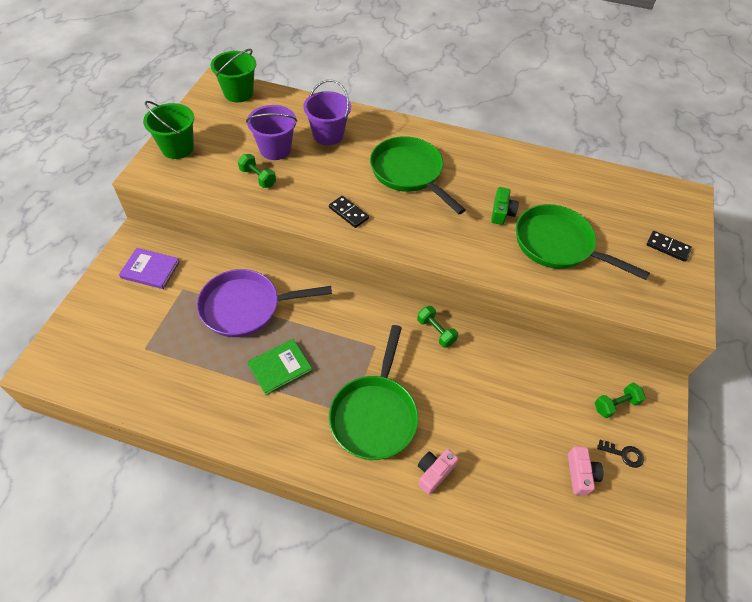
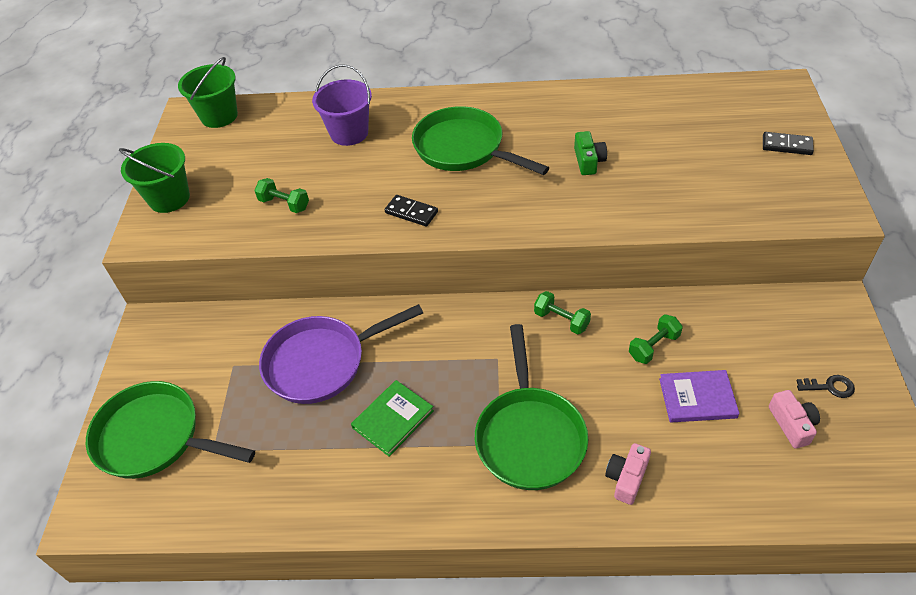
camera: 10 degrees left, 5 degrees down
(150, 270) = (182, 356): purple book -> purple book (697, 398)
(275, 149) = (292, 166): purple bucket -> none
(558, 245) = (666, 177): green pan -> green pan (155, 437)
(615, 405) = (797, 336): green dumbbell -> green dumbbell (653, 346)

